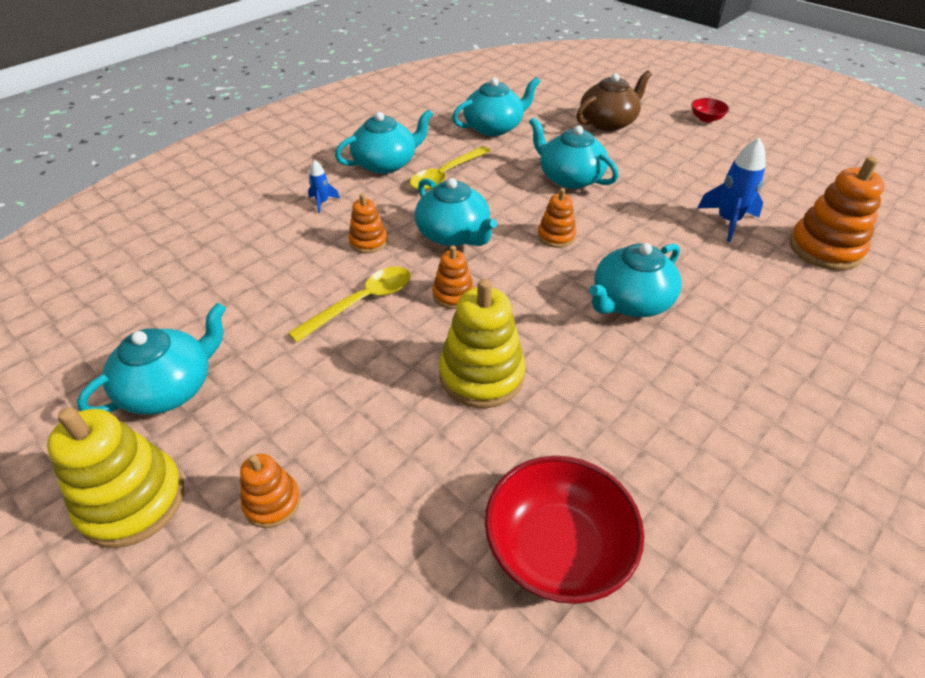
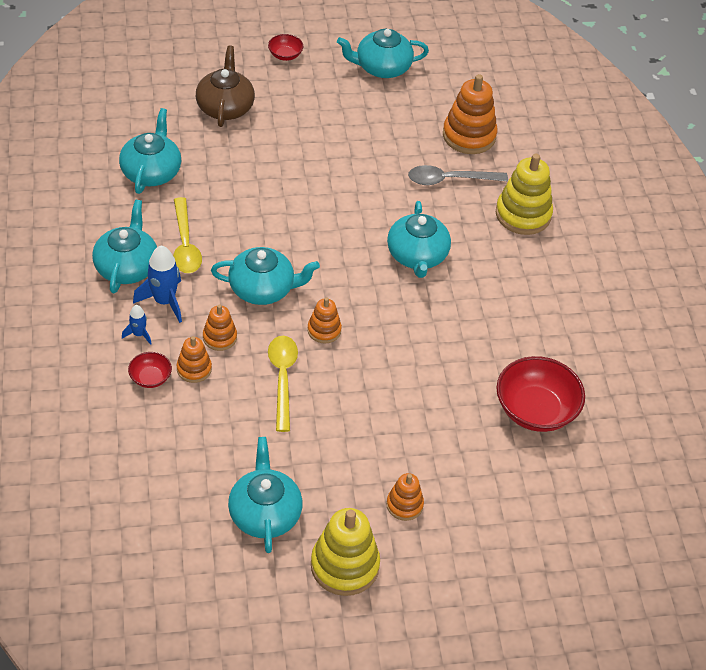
camera: 55 degrees left, 5 degrees up
(281, 231) = (150, 378): none -> red bowl
(481, 375) = (404, 363): yellow stacking toy -> yellow stacking toy (523, 214)
(556, 236) = (323, 241): orange stacking toy -> orange stacking toy (194, 369)
(569, 178) = (268, 184): turquoise teapot -> turquoise teapot (382, 67)
(728, 221) = (400, 152): blue rocket -> blue rocket (164, 301)
(754, 268) = (449, 180): none -> grey spoon

